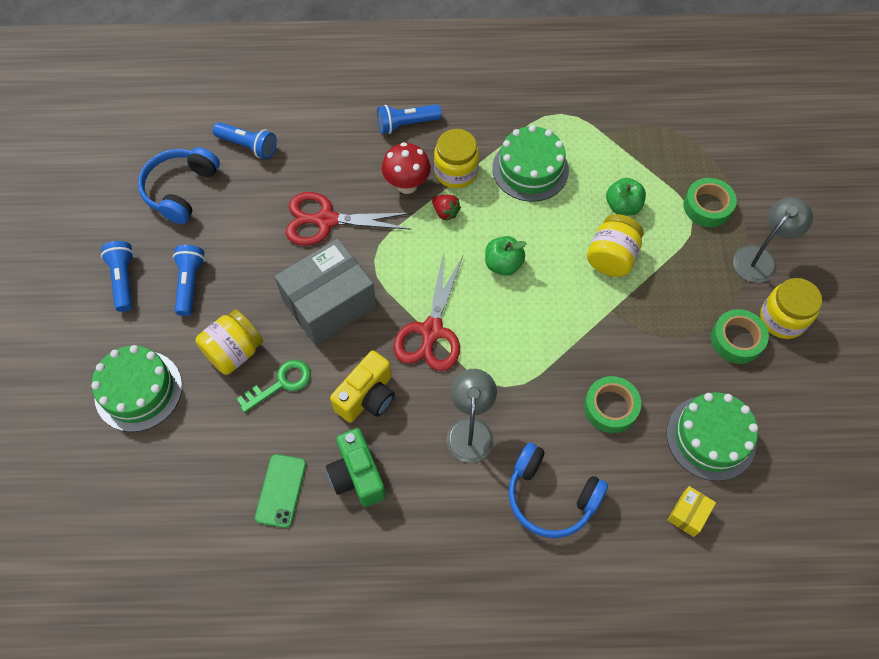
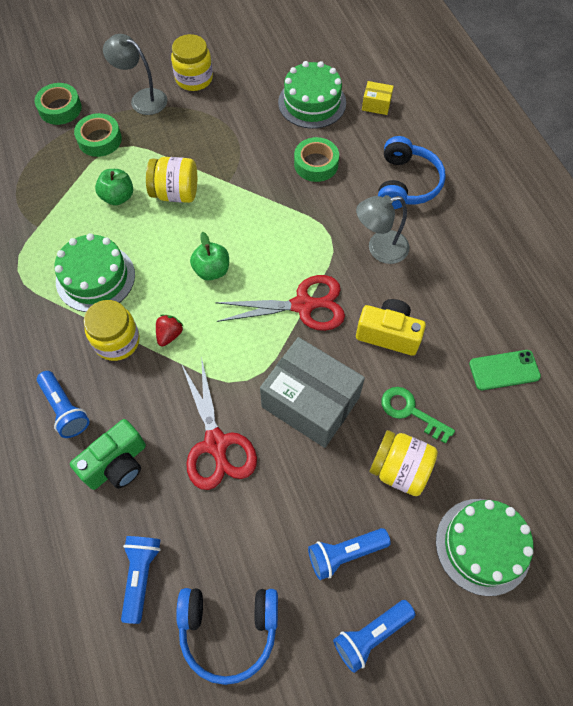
camera: 110 degrees left, 0 degrees up
(357, 475) = (460, 317): green camera -> green camera (117, 464)
(407, 185) = (146, 381): red mushroom -> none
(736, 339) = (223, 101): green tape -> green tape (60, 108)

